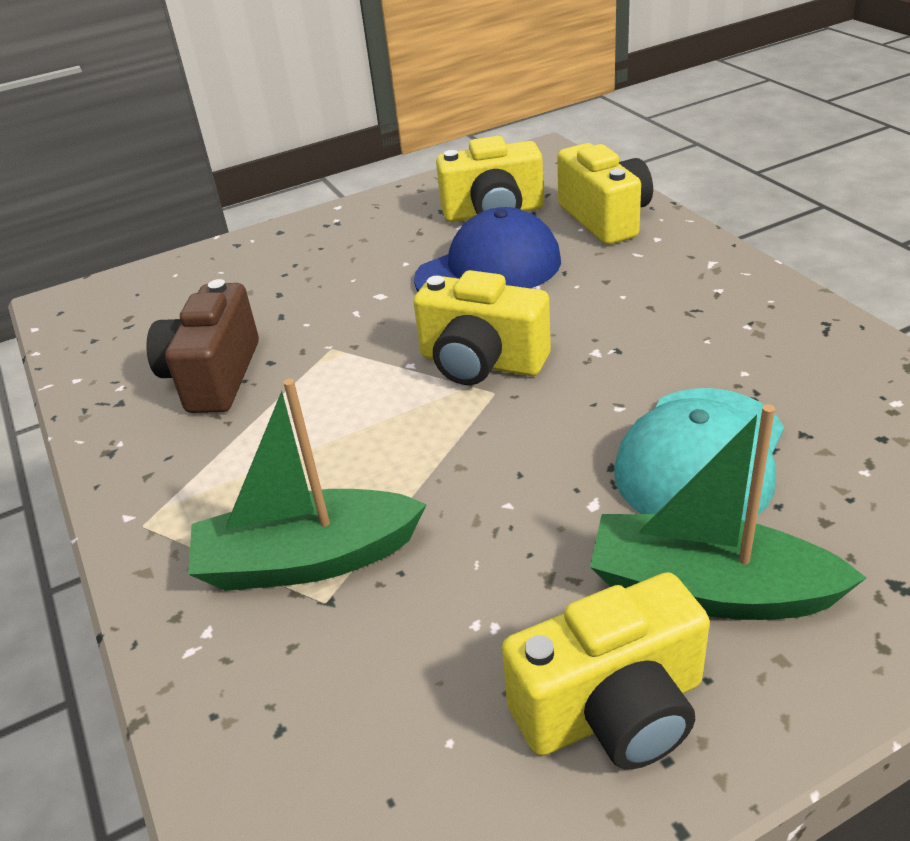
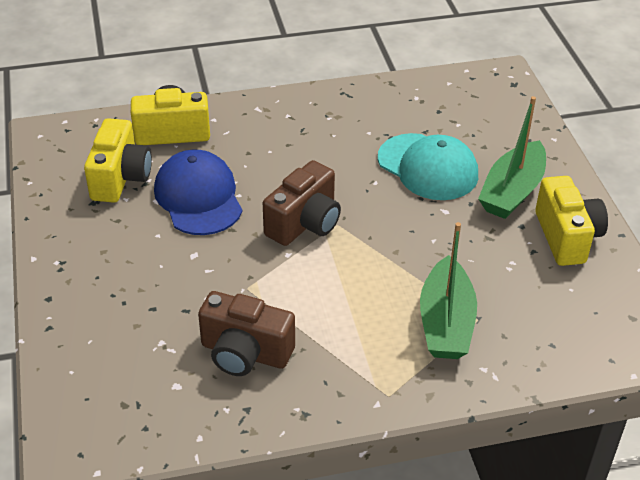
camera: 80 degrees left, 5 degrees up
(481, 363) = (304, 223): yellow camera -> brown camera

